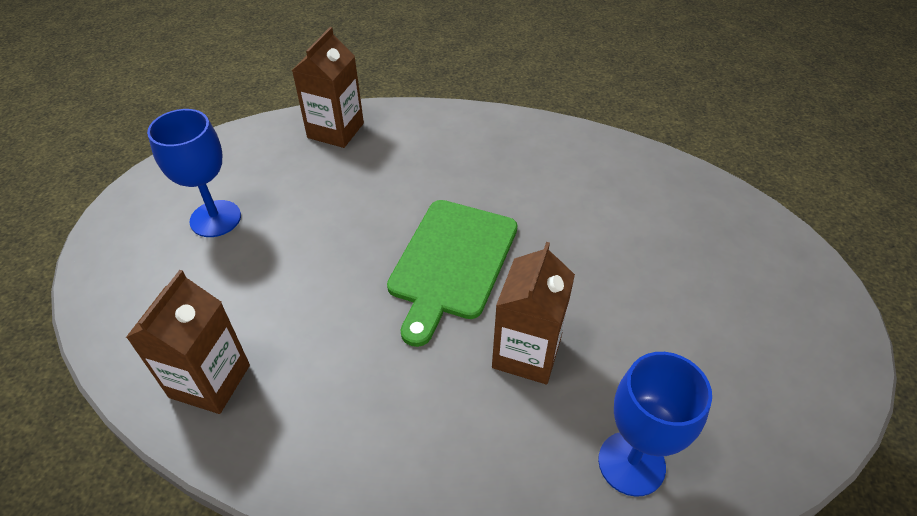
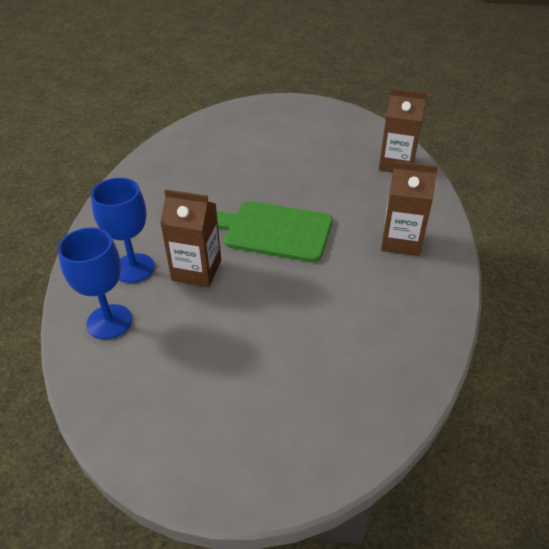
camera: 85 degrees right, 5 degrees down
(210, 381) = (179, 153): brown carton -> brown carton (401, 241)
(215, 219) = (295, 133): blue goblet -> blue goblet (134, 268)

